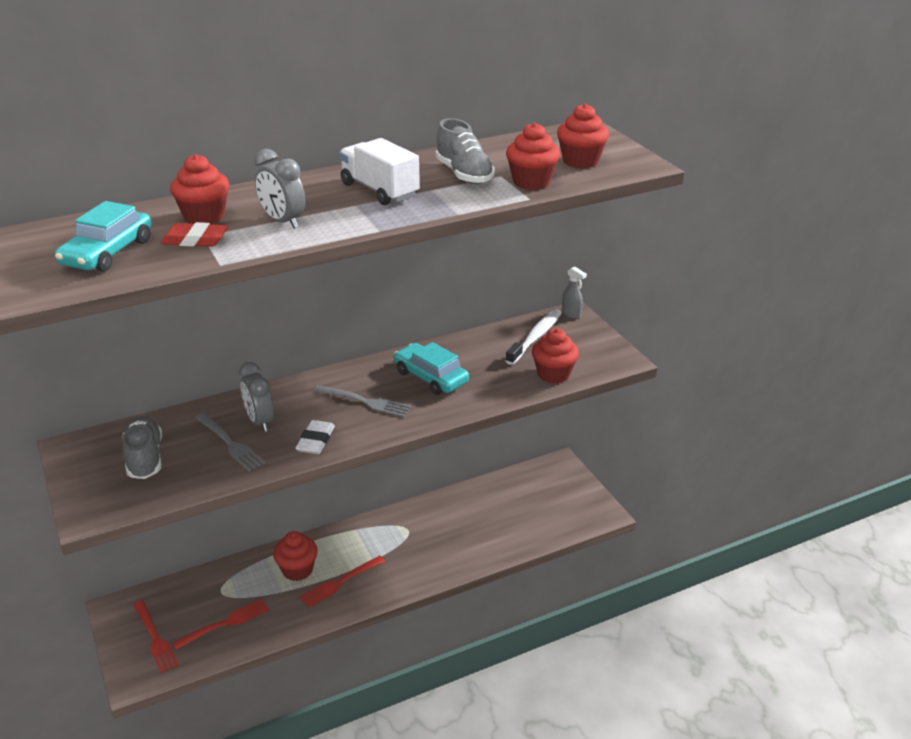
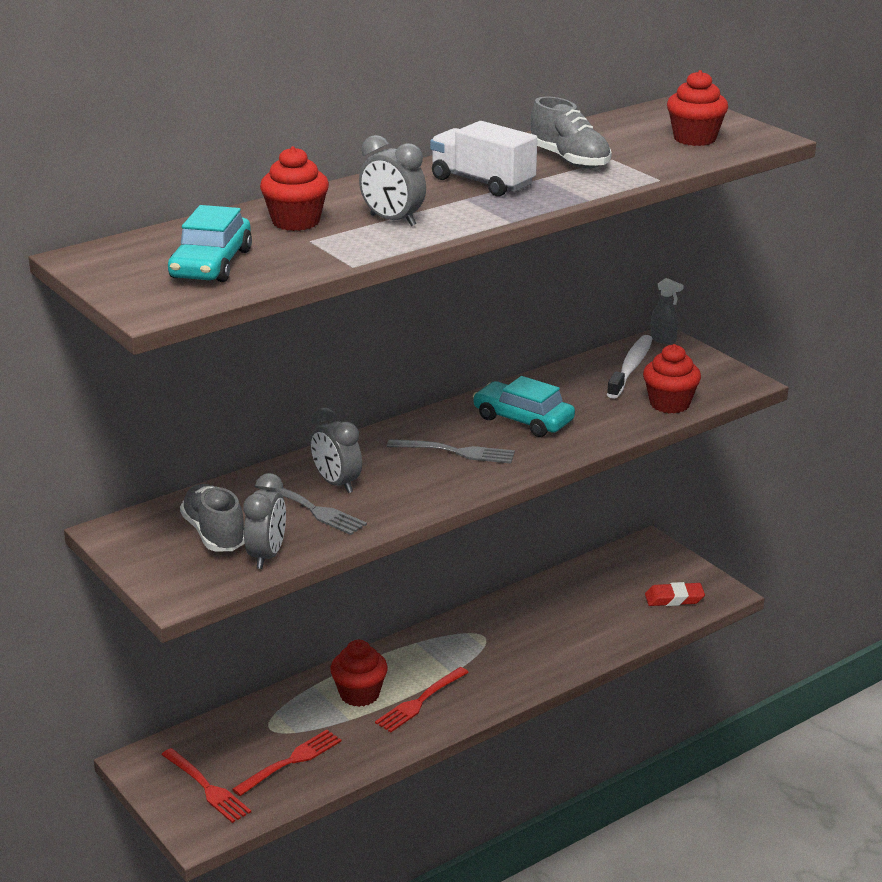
camera: 10 degrees left, 5 degrees down
(174, 484) = (267, 556): none -> grey clock
(195, 240) = (304, 245): red eraser -> red eraser (674, 599)
(315, 441) = (416, 497): white eraser -> none
(531, 182) = (651, 163): red cupcake -> none

